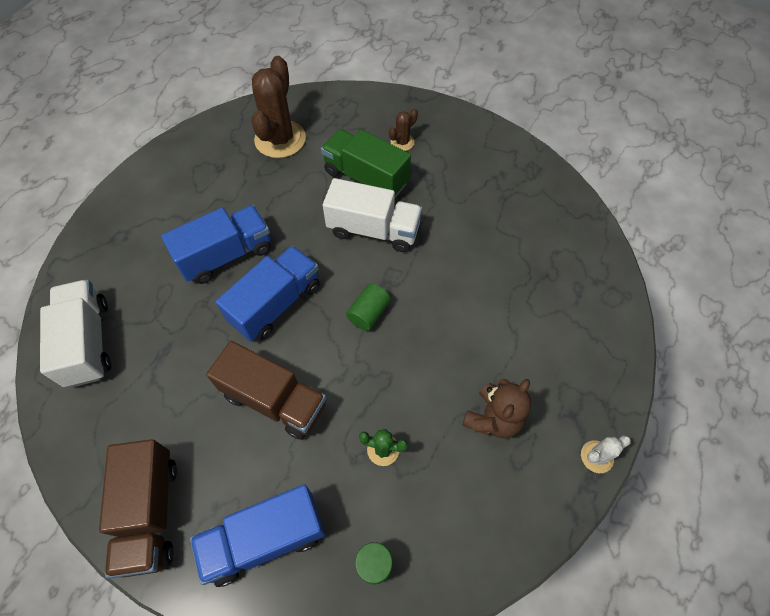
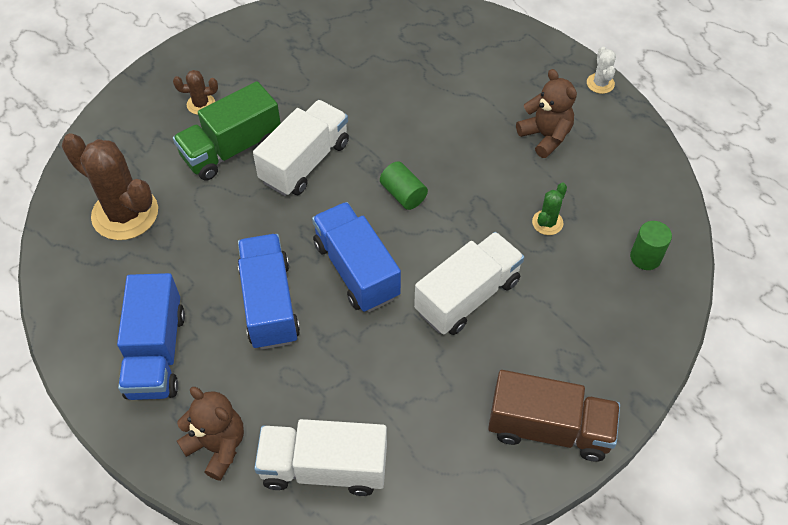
camera: 70 degrees left, 5 degrees down
(97, 267) = (217, 446): none -> brown teddy bear
(265, 538) = (601, 334): blue truck -> blue truck (156, 353)
(274, 400) = (467, 296): brown truck -> white truck
(402, 142) = (201, 104): brown cactus -> brown cactus turned 75 degrees counterclockwise

